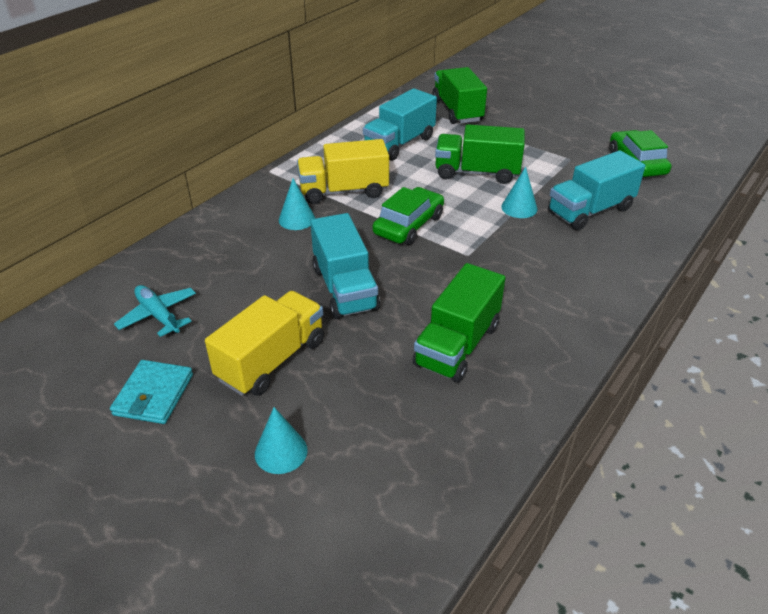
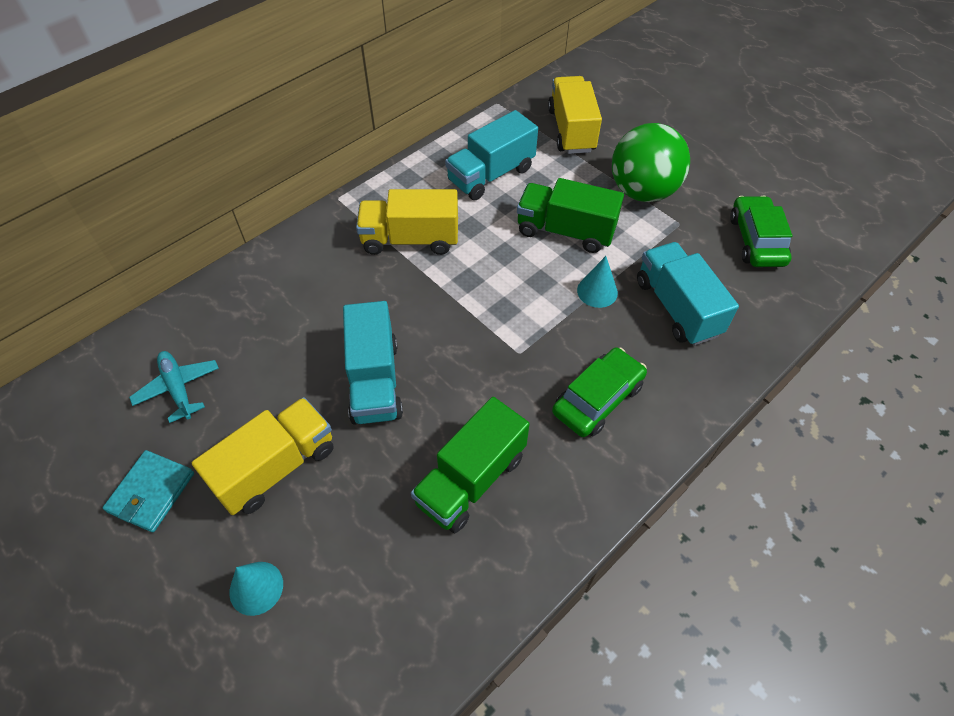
camera: 10 degrees right, 15 degrees up
(297, 219) = (350, 274): turquoise cone -> none
(408, 225) = (467, 300): green car -> green car (597, 399)
(457, 111) = (571, 130): green truck -> yellow truck
(531, 142) = (642, 191): none -> green ball
(590, 211) = (677, 307): turquoise truck -> turquoise truck turned 90 degrees clockwise

